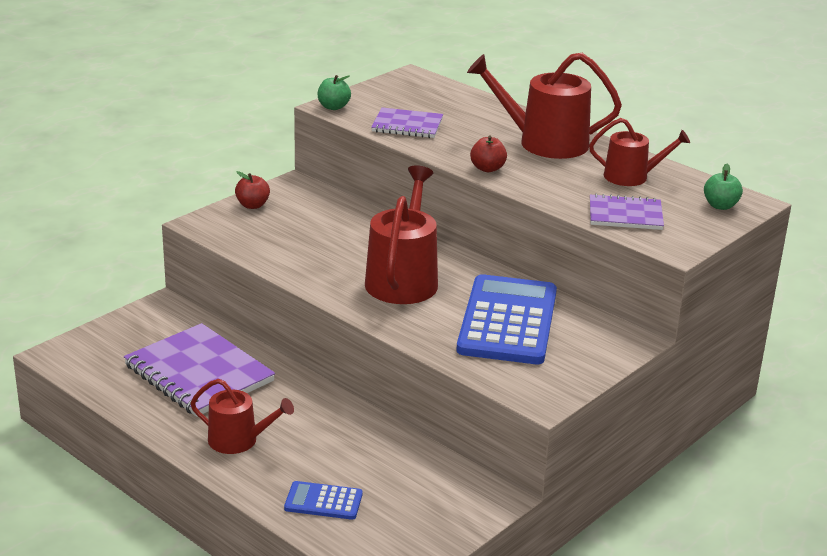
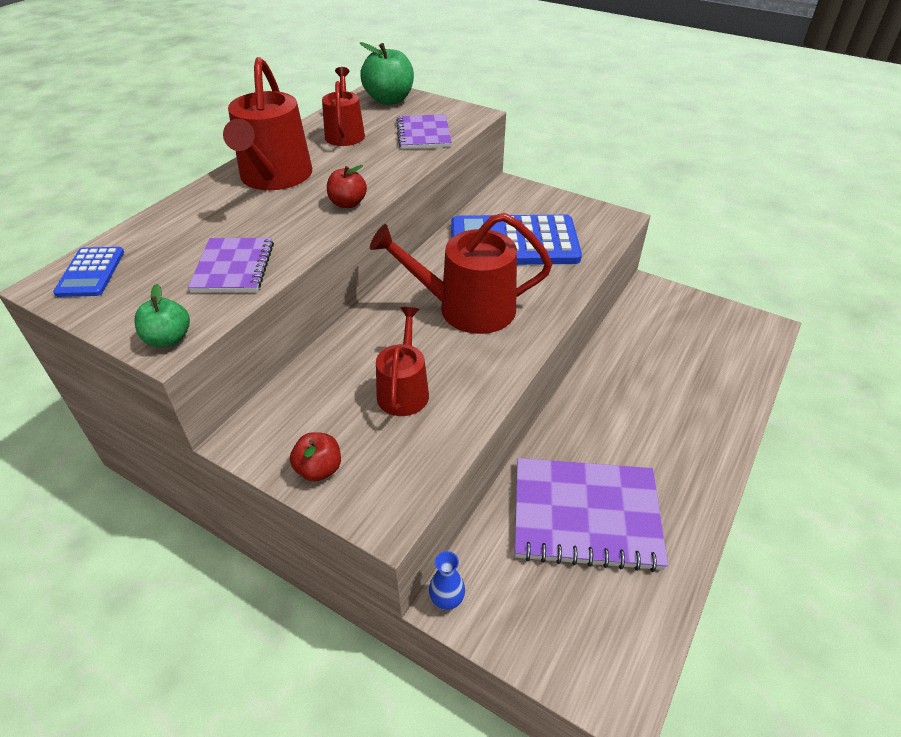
camera: 100 degrees left, 15 degrees up
(166, 303) = (447, 600): none -> blue vase
(199, 373) = (585, 515): purple notebook -> purple notebook turned 60 degrees clockwise
(238, 440) = (677, 450): red watering can -> red watering can (404, 390)
(323, 501) = (719, 375): blue calculator -> blue calculator (90, 272)
(720, 206) = (389, 100): green apple -> green apple, size x1.69

